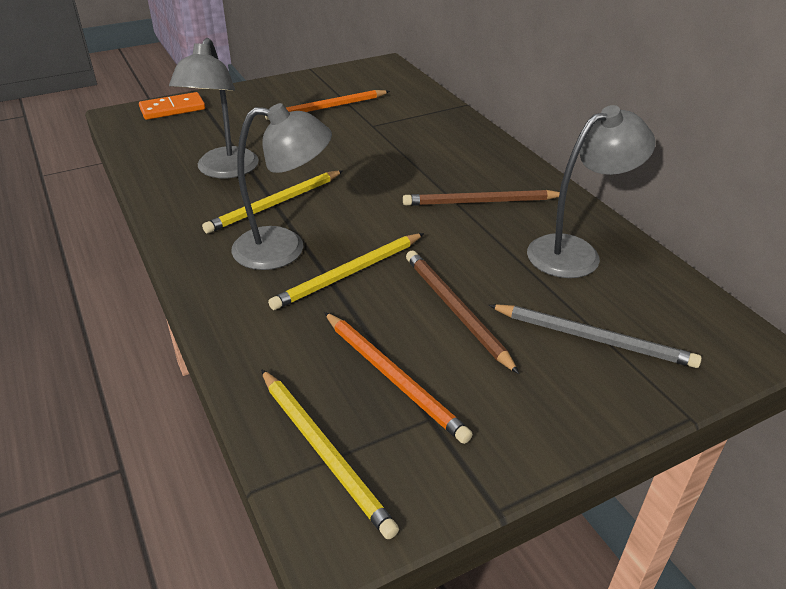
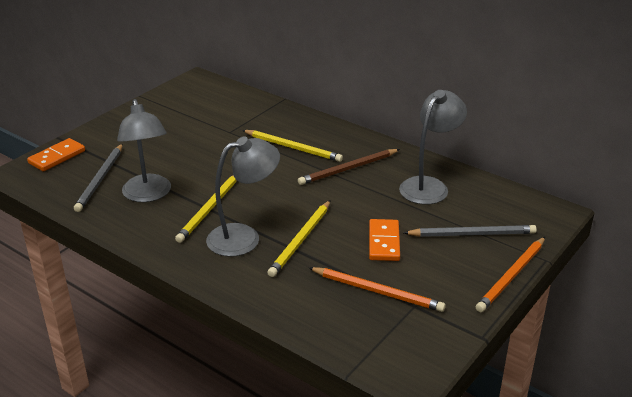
camera: 25 degrees left, 5 degrees down
(192, 141) = (100, 179): none -> grey pencil
(324, 452) = (370, 342): yellow pencil -> yellow pencil (293, 148)
(326, 108) = (182, 126): orange pencil -> orange pencil (511, 276)
(455, 310) = (384, 242): brown pencil -> orange domino

